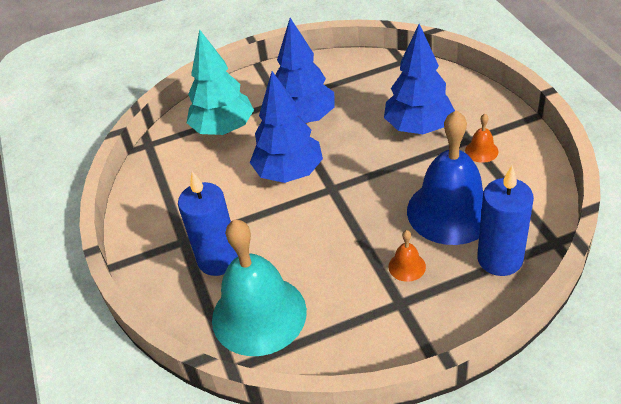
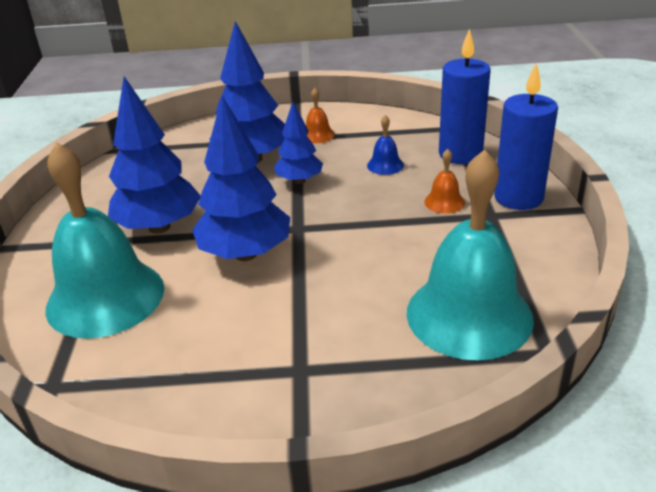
camera: 75 degrees left, 10 degrees down
(218, 259) = (358, 338): blue candle -> blue candle (518, 198)
(223, 129) = (105, 297): turquoise tree -> turquoise bell
(398, 166) = (299, 181): none -> blue tree
(451, 211) = (385, 165): blue bell -> blue bell, size x0.40

